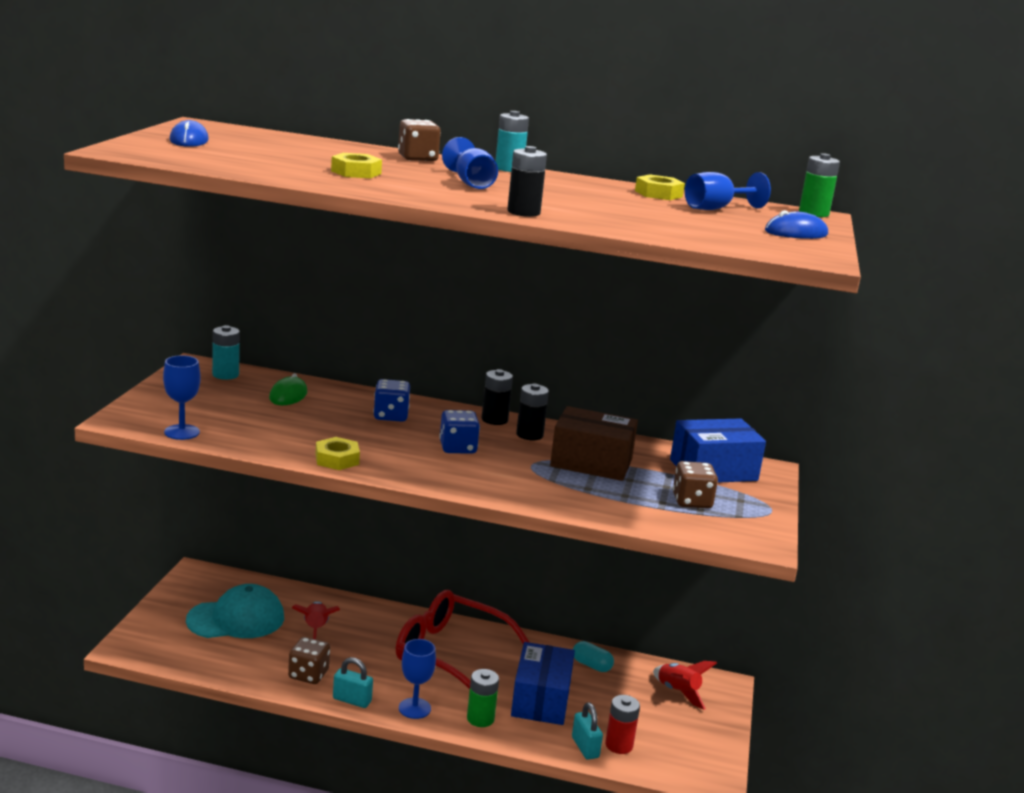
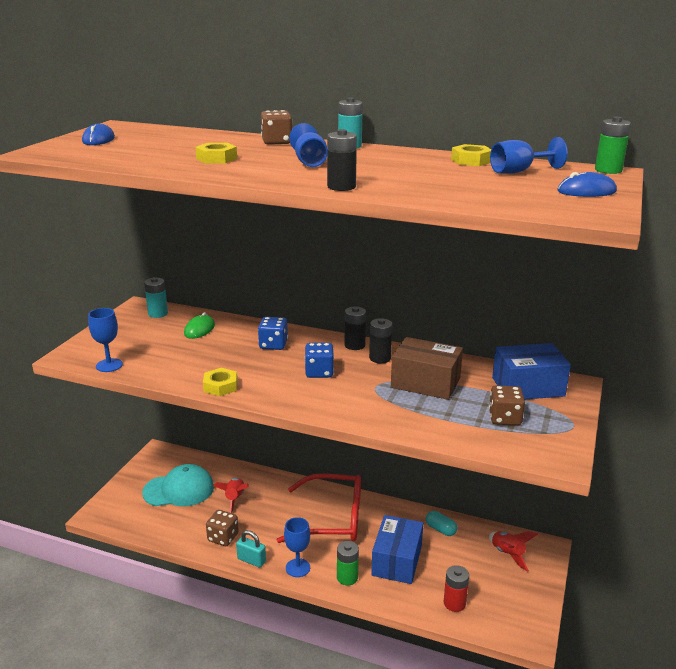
camera: 10 degrees right, 5 degrees up
(450, 653) = (332, 519): red glasses -> red glasses turned 150 degrees clockwise
(585, 747) = (427, 605): turquoise padlock -> none

